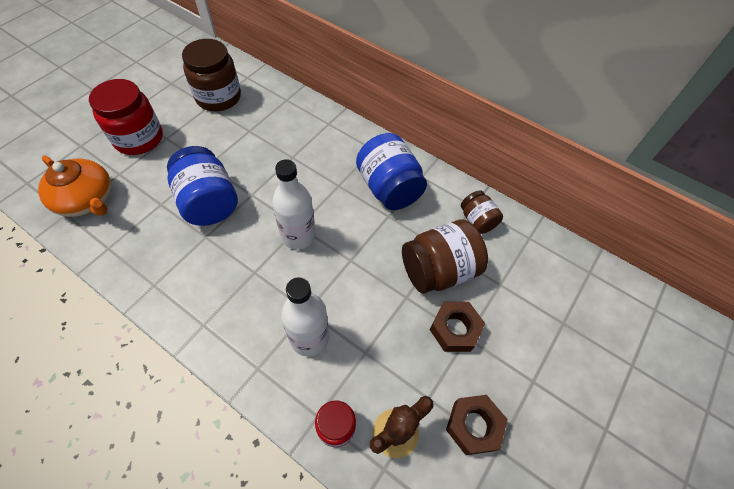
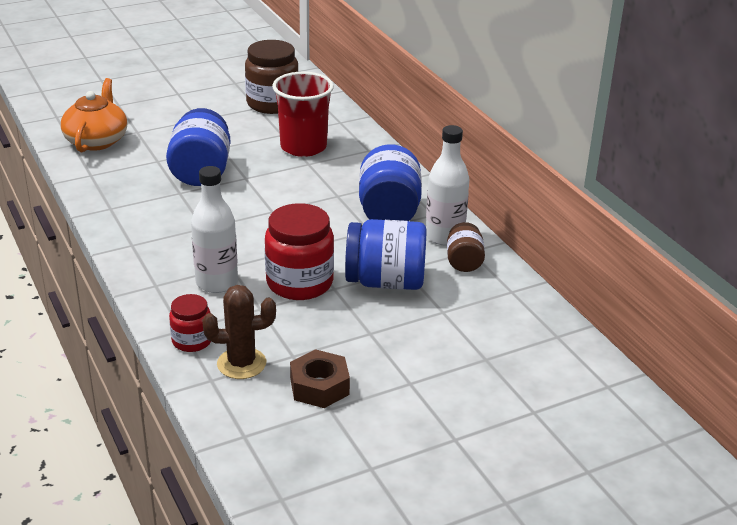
camera: 30 degrees right, 25 degrees down
(87, 200) = (97, 140): orange teapot -> orange teapot turned 150 degrees counterclockwise
(139, 138) = (173, 113): red jar -> red jar (299, 283)
(276, 139) = (303, 147): none -> red cup
(298, 236) = (265, 217): white bottle -> white bottle (444, 236)
(438, 270) = (385, 282): brown jar -> blue jar
(454, 329) = (362, 324): brown nut -> none

